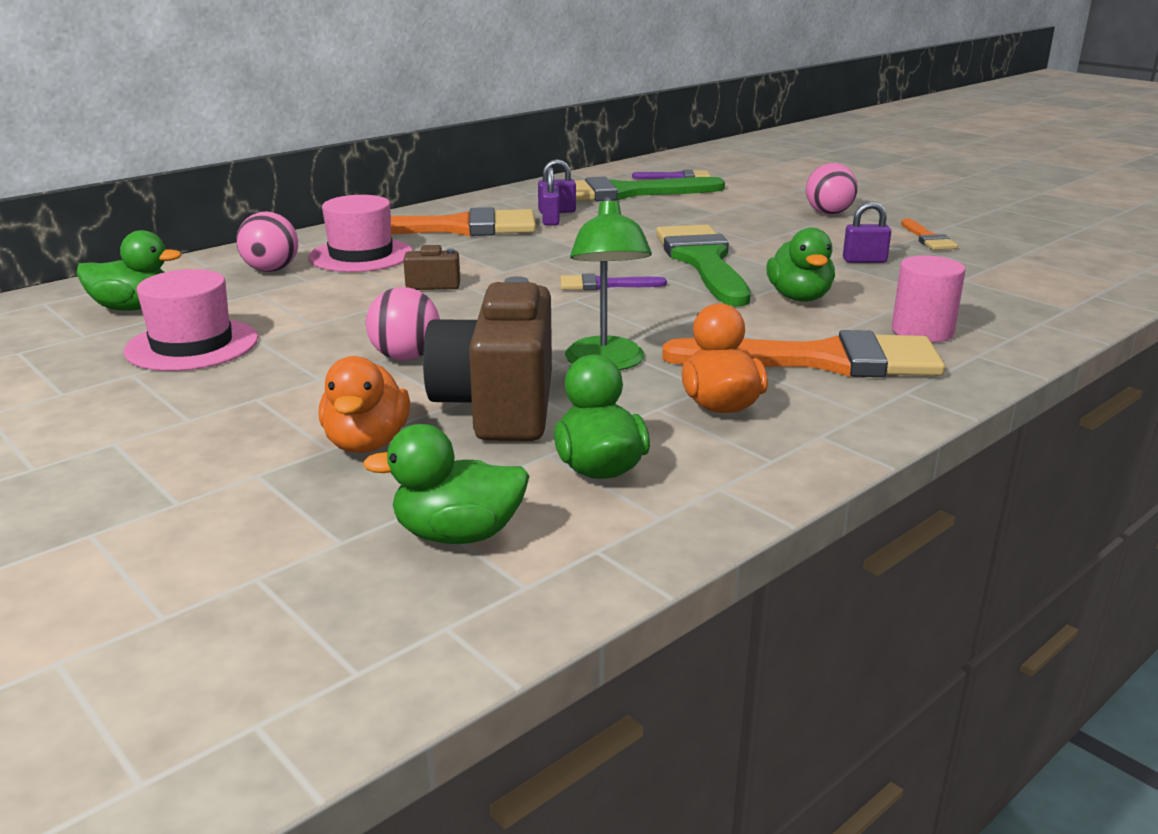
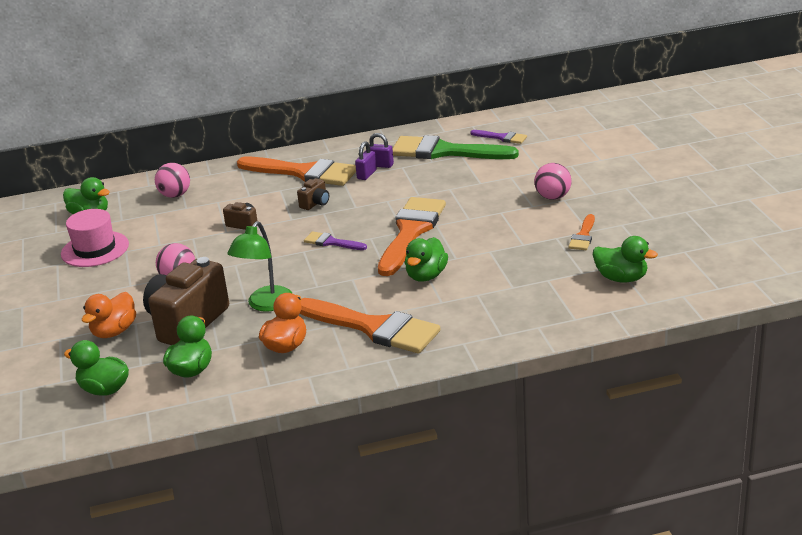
camera: 30 degrees right, 5 degrees up
(361, 255) = (230, 190): pink hat -> none
(518, 253) = (315, 203): none -> brown camera
(703, 261) = (411, 232): green brush -> orange brush
(864, 260) = (510, 250): purple padlock -> none
(922, 331) = (458, 318): pink cylinder -> none
(1045, 266) = (621, 278): none -> green duck

